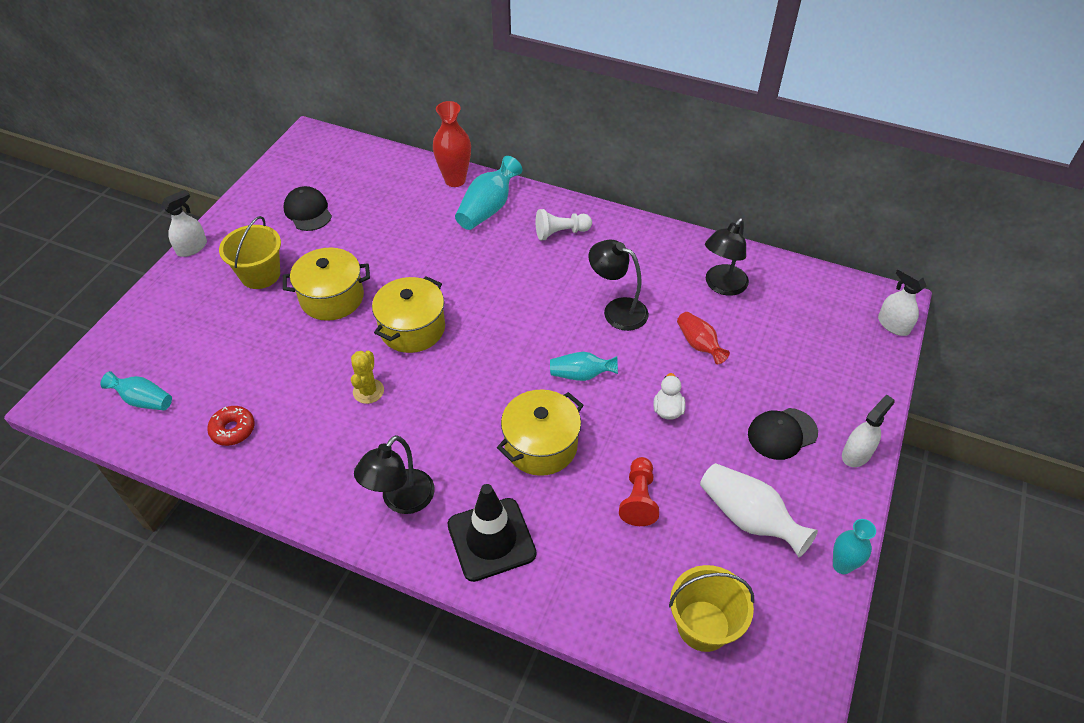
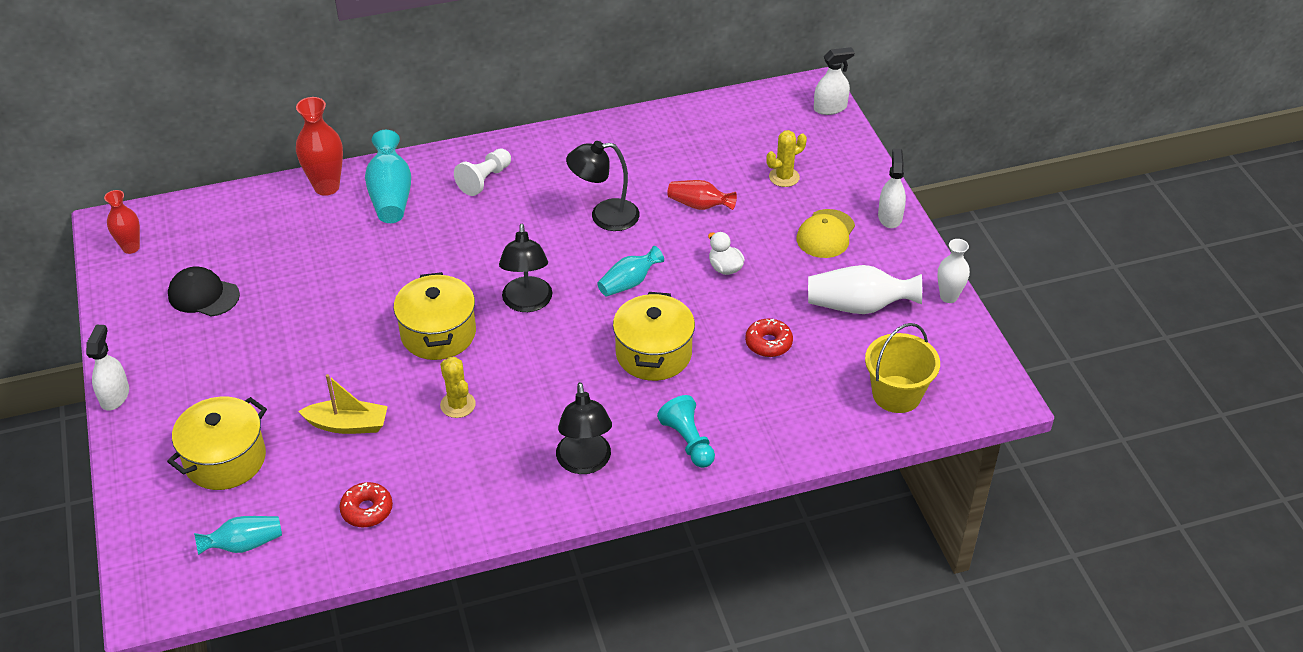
camera: 40 degrees left, 5 degrees down
(260, 274) = (225, 376): yellow bucket -> none
(289, 358) = (348, 425): none -> yellow boat
(304, 156) = (131, 248): none -> red vase
(332, 298) = (327, 354): yellow pot -> yellow pot (225, 459)
(491, 539) = (688, 441): black traffic cone -> turquoise pawn
(638, 499) = (768, 343): red pawn -> red donut
(722, 286) = (671, 149): black lamp -> black lamp (527, 303)
(782, 433) = (825, 234): black cap -> yellow cap
(793, 362) = (784, 177): none -> yellow cactus
(842, 565) = (948, 297): turquoise vase -> white vase
(893, 325) = (830, 108): white spray bottle -> white spray bottle turned 150 degrees clockwise

